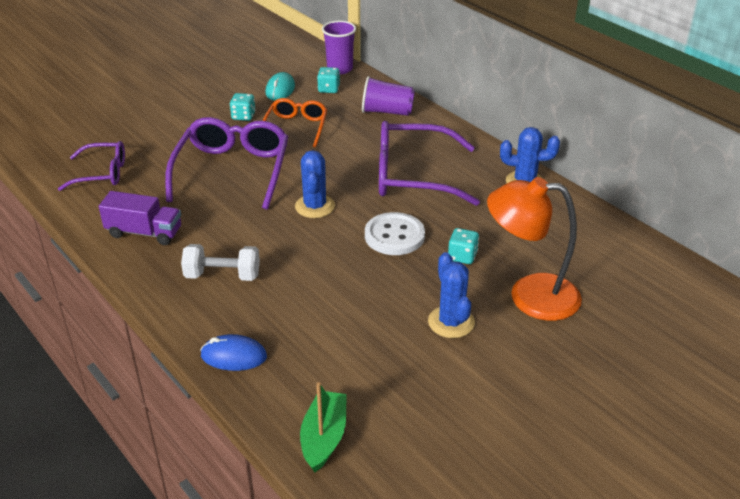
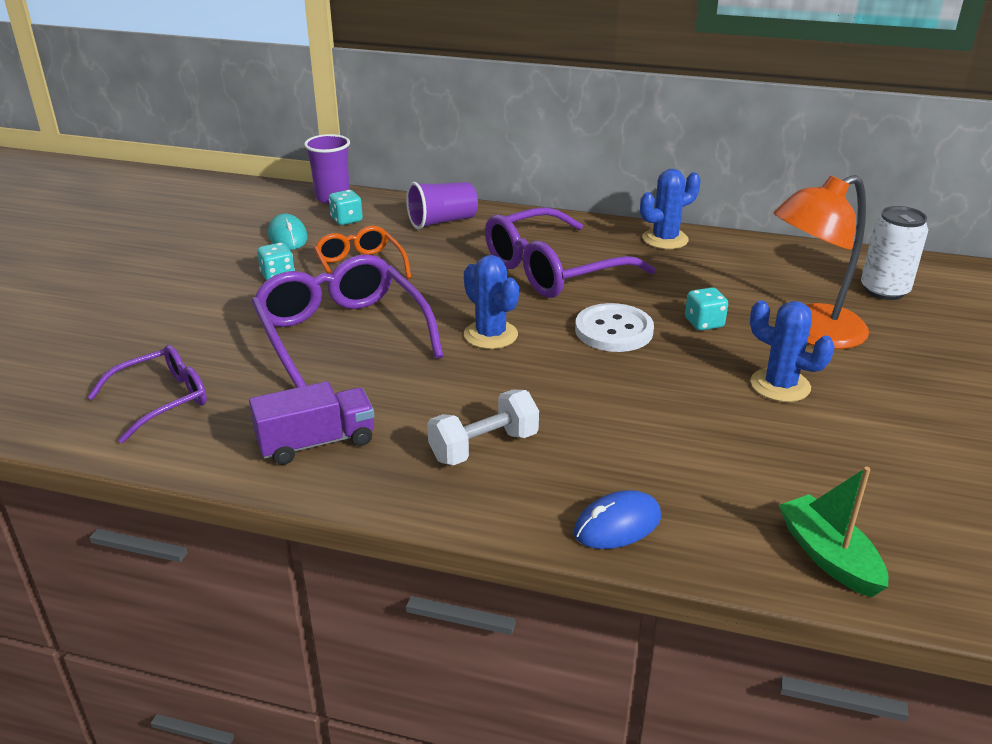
camera: 35 degrees left, 5 degrees down
(639, 289) = (884, 290): none -> white can

